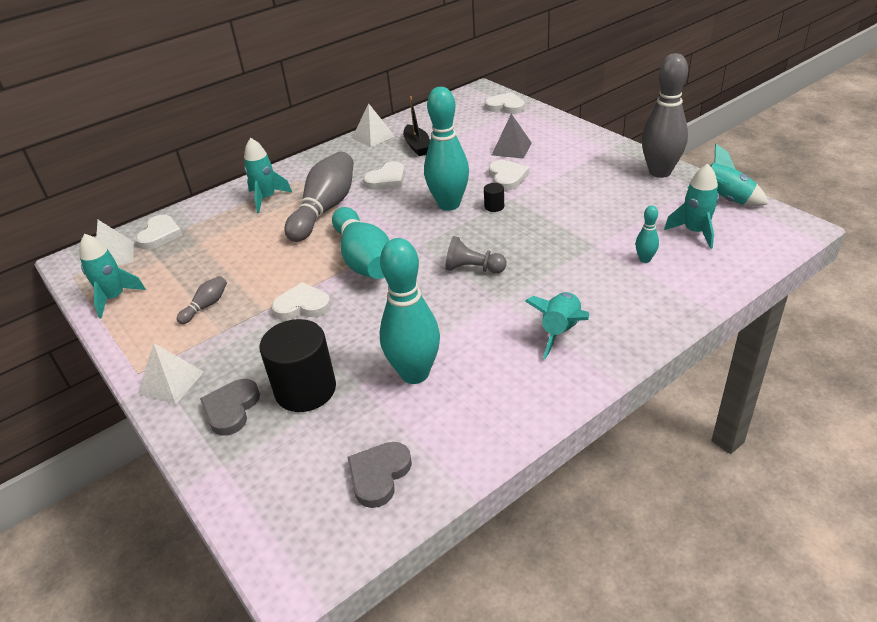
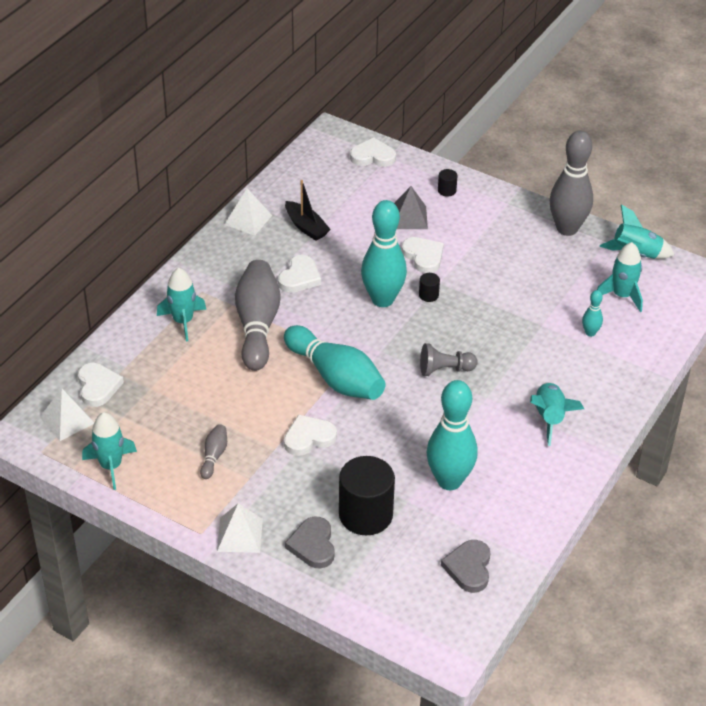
camera: 25 degrees left, 5 degrees up
(557, 134) = (446, 190): none -> black cylinder

